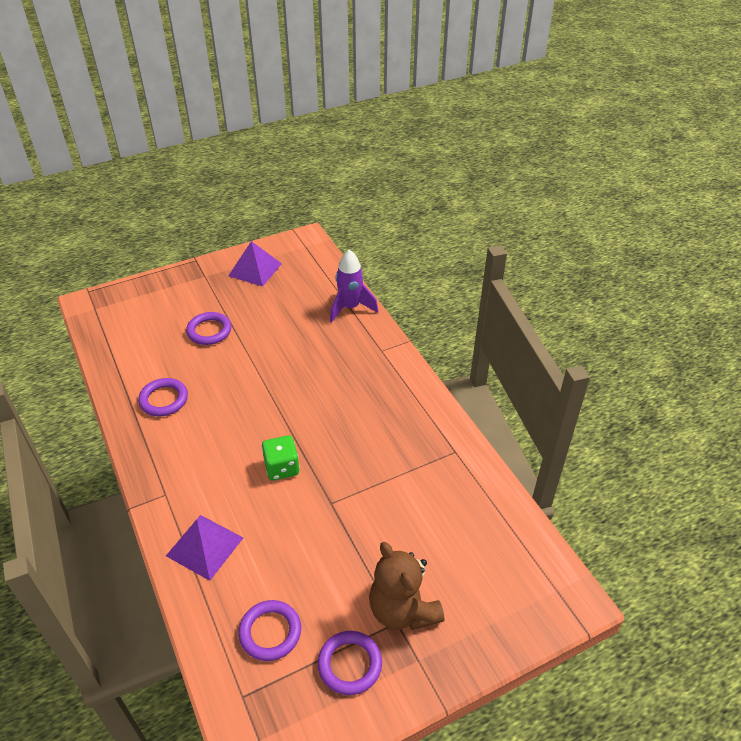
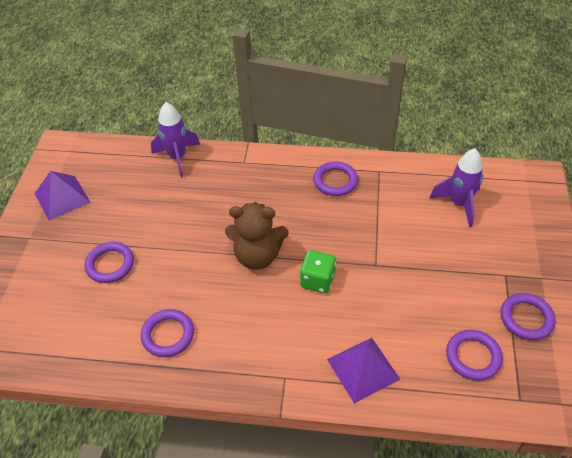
camera: 55 degrees left, 5 degrees up
(403, 610) = (498, 267): brown teddy bear -> brown teddy bear (257, 256)
(412, 424) = (335, 181): none -> purple ring
(465, 539) = (459, 204): none -> purple rocket

